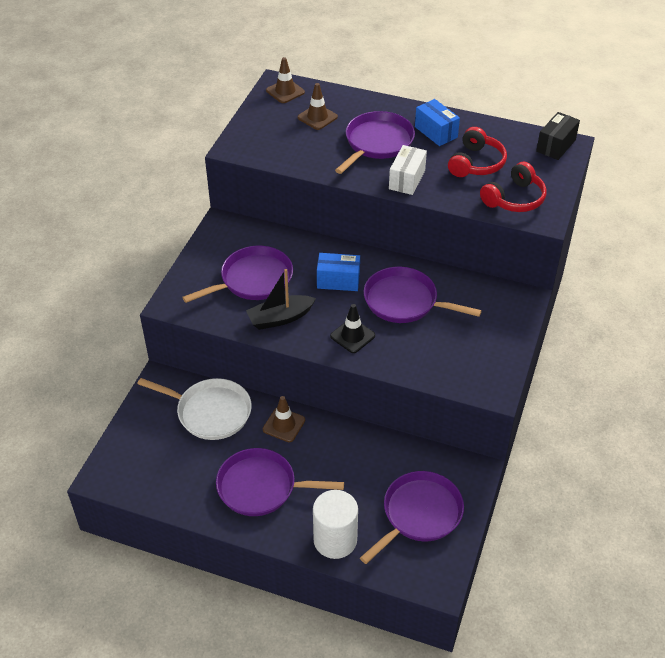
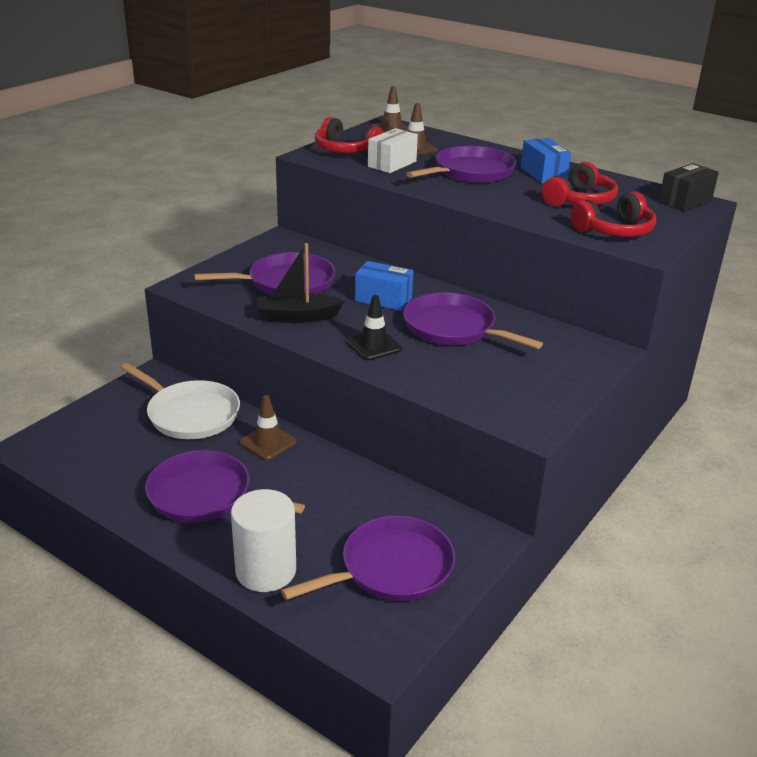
camera: 15 degrees right, 15 degrees down
(260, 134) = (345, 150): none -> red headphones
(407, 180) = (490, 200): white box -> white box (392, 164)

